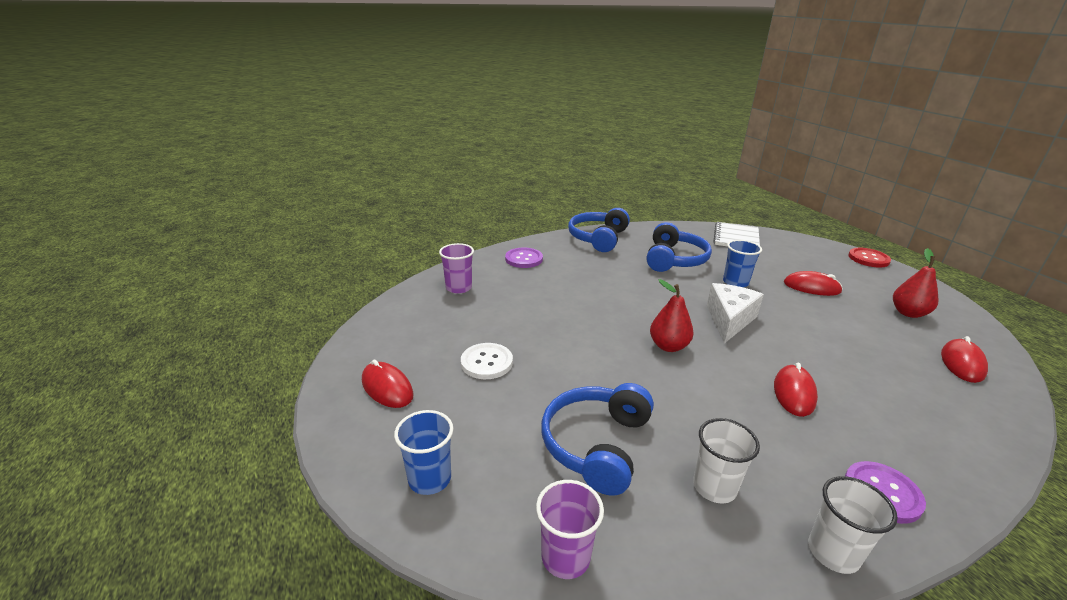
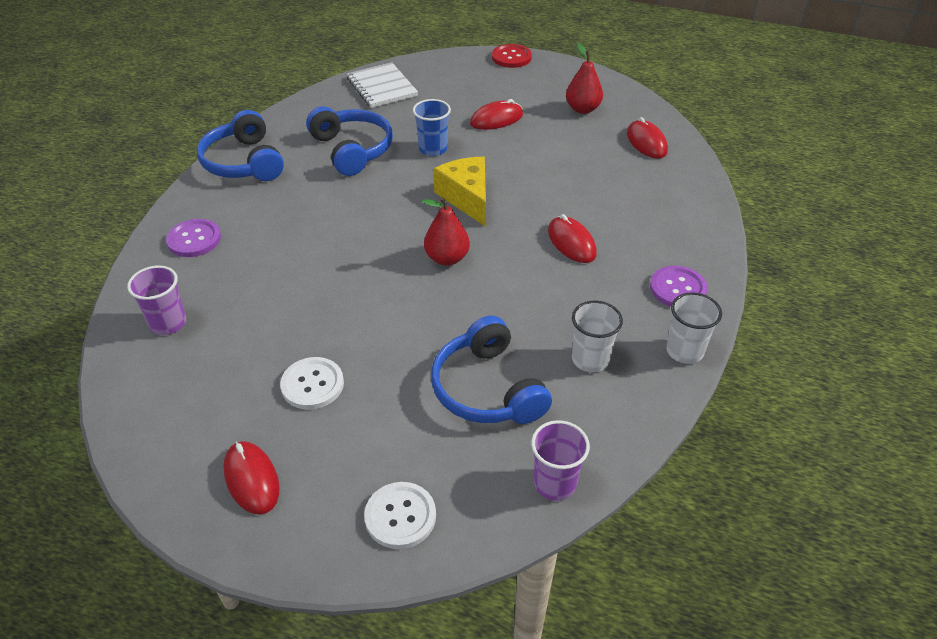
camera: 45 degrees left, 15 degrees up
(387, 388) = (252, 479): red mouse -> red mouse turned 60 degrees clockwise
(429, 479) = (400, 516): blue cup -> white button
(729, 320) = (466, 198): white cheese -> yellow cheese

